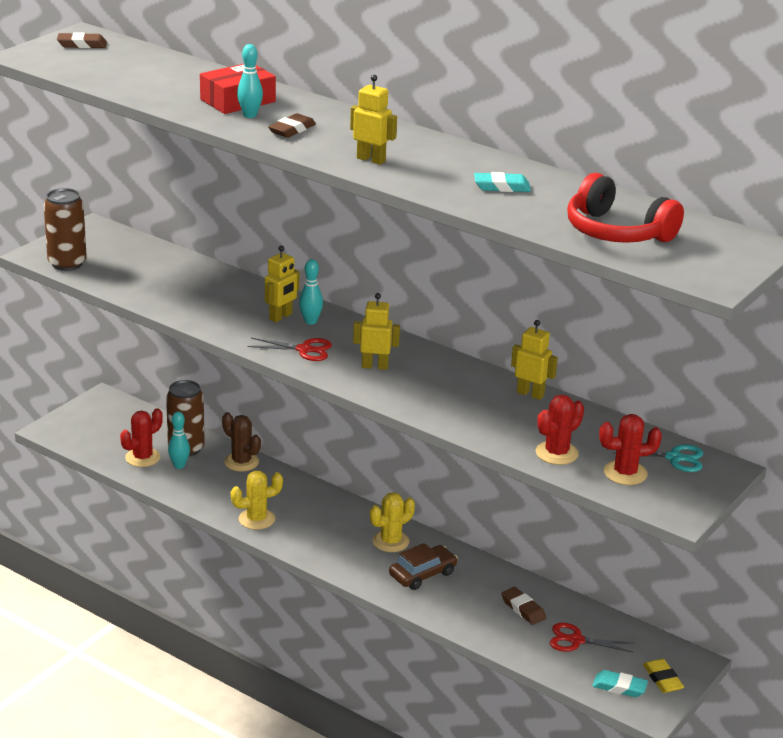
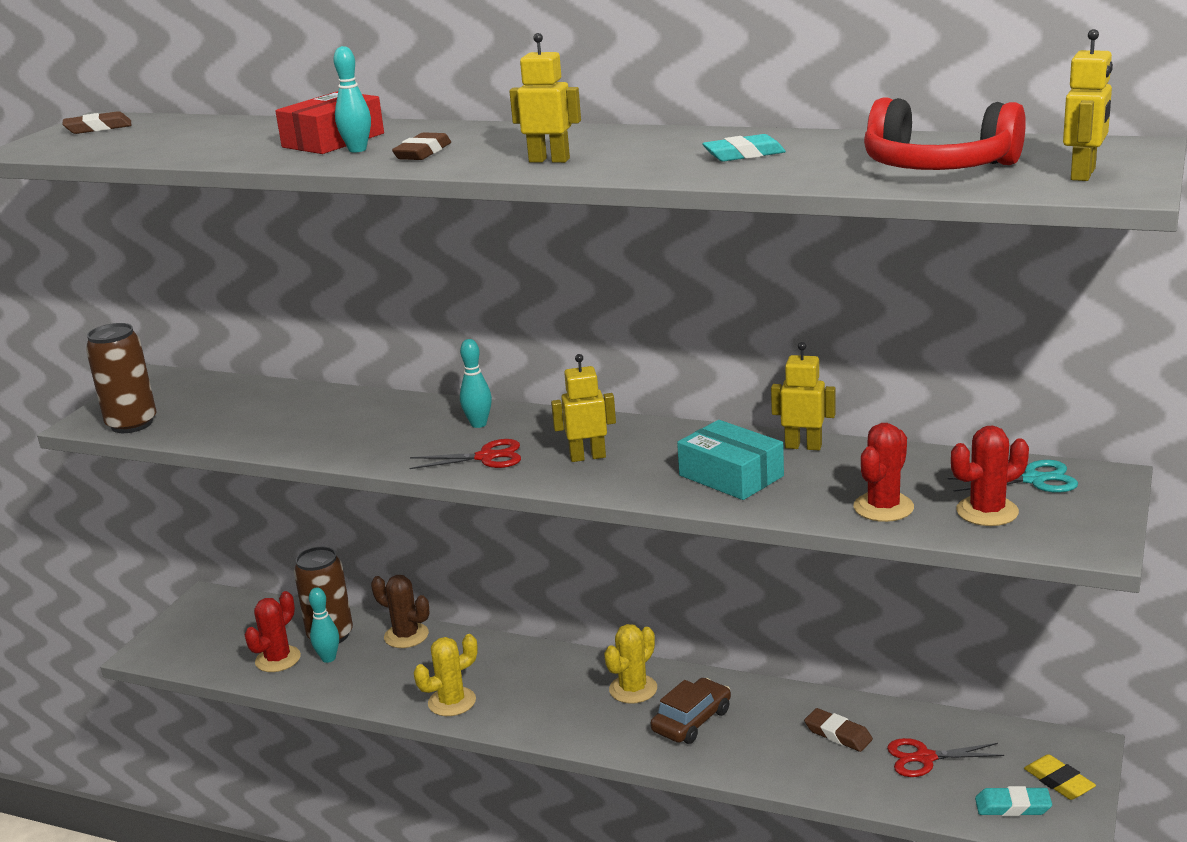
camera: 10 degrees left, 5 degrees down
(281, 317) = (438, 427): yellow robot -> yellow robot (1083, 174)
(466, 404) = (731, 476): none -> turquoise box

